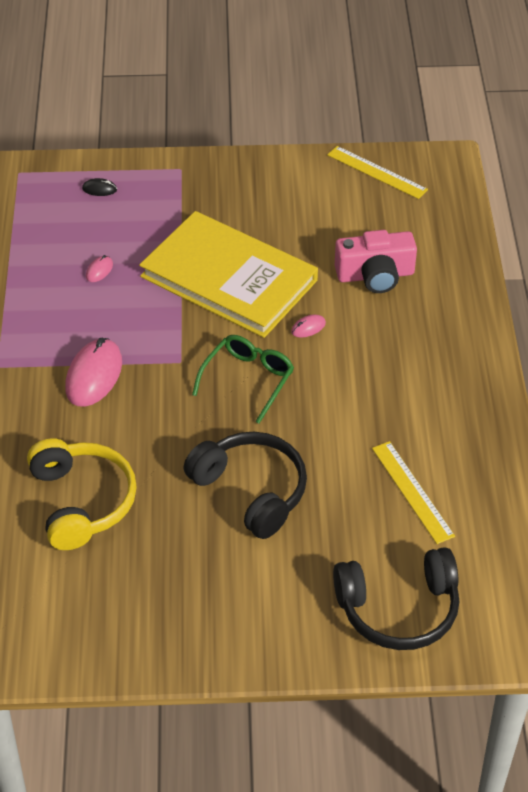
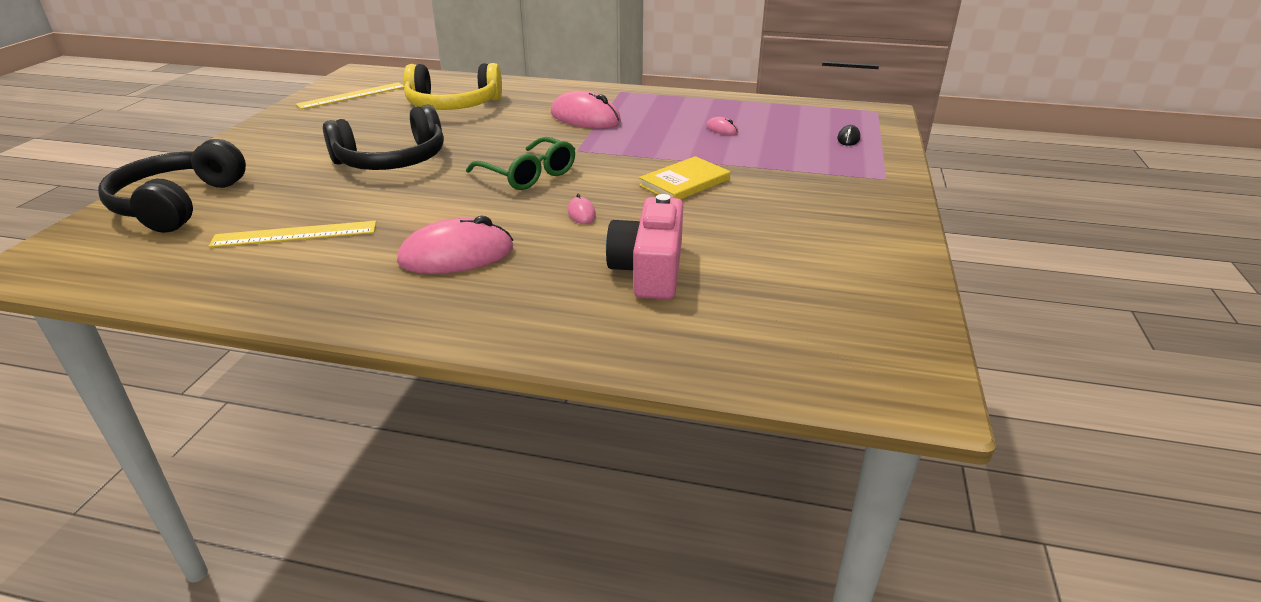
camera: 105 degrees right, 15 degrees down
(229, 278) = (684, 182): yellow book -> yellow book, size x0.45
(377, 172) = (880, 310): yellow ruler -> yellow ruler (352, 96)
(400, 379) = (456, 255): none -> pink mouse

